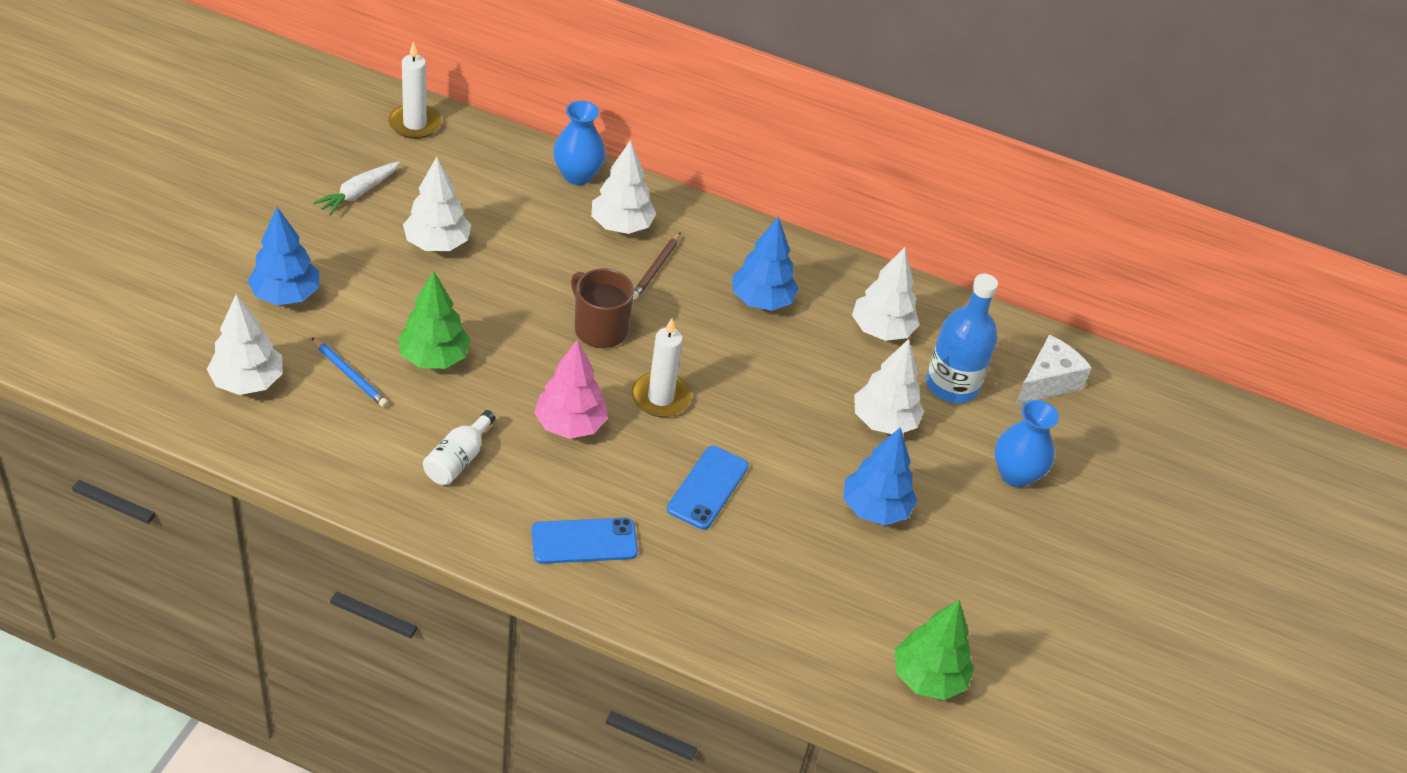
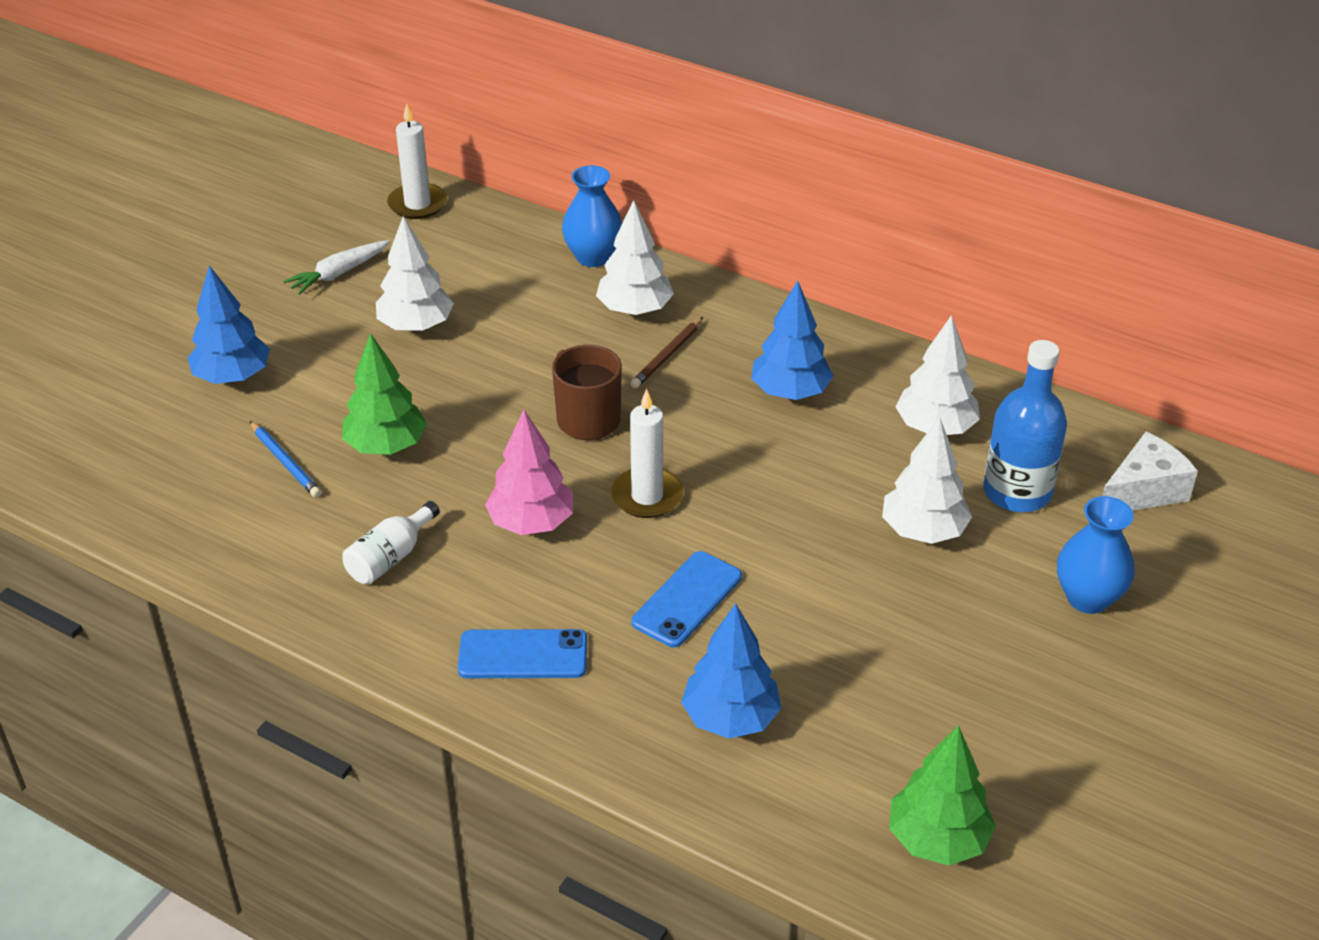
camera: 15 degrees right, 5 degrees down
(247, 382) = (168, 467): white tree -> none
(875, 509) = (896, 632): blue tree -> blue tree (730, 718)

